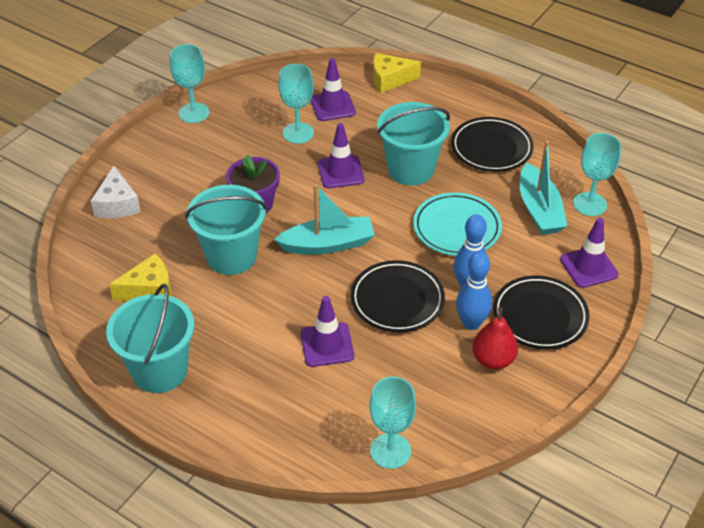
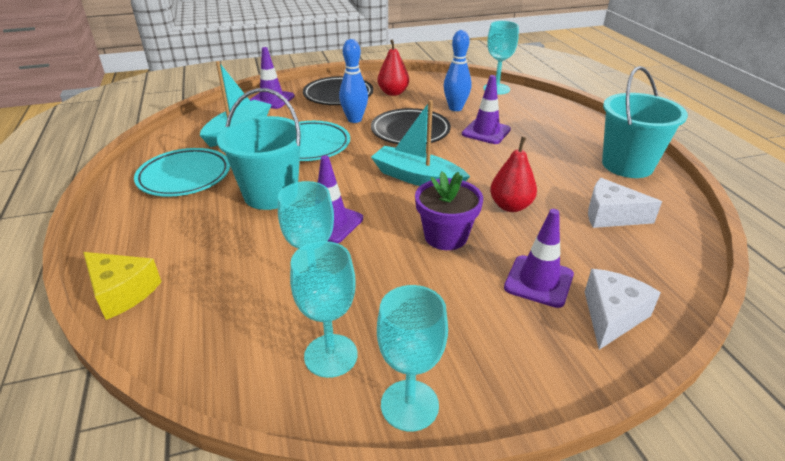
camera: 140 degrees left, 10 degrees down
(149, 290) = (611, 215): yellow cheese -> white cheese
(231, 256) = (510, 206): turquoise bucket -> red pear
(333, 106) = (232, 297): purple traffic cone -> purple traffic cone (538, 281)
(471, 323) = (381, 107): blue bowling pin -> blue bowling pin (455, 108)
(491, 148) = (184, 177): black plate -> turquoise plate
(589, 204) = (204, 120): turquoise goblet -> turquoise goblet (331, 355)

